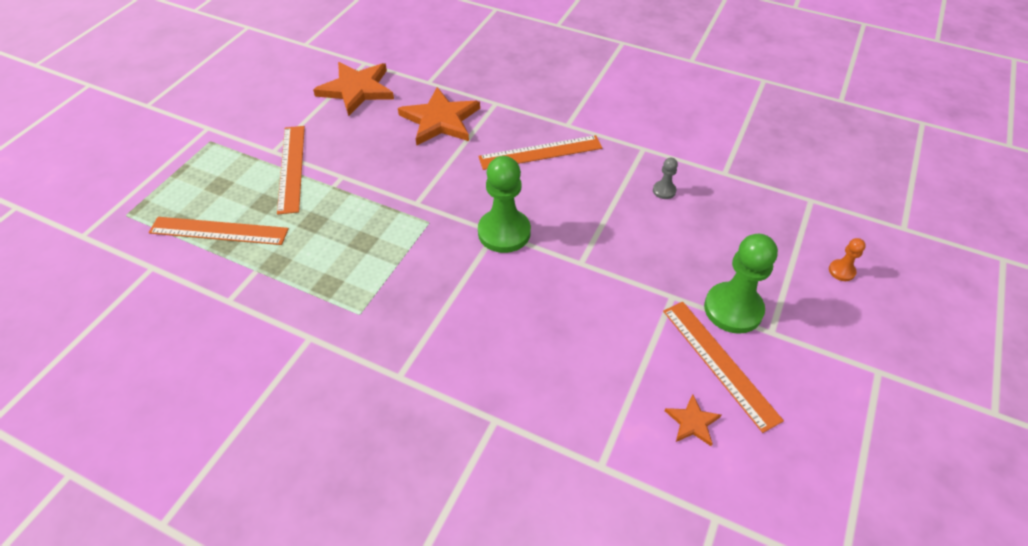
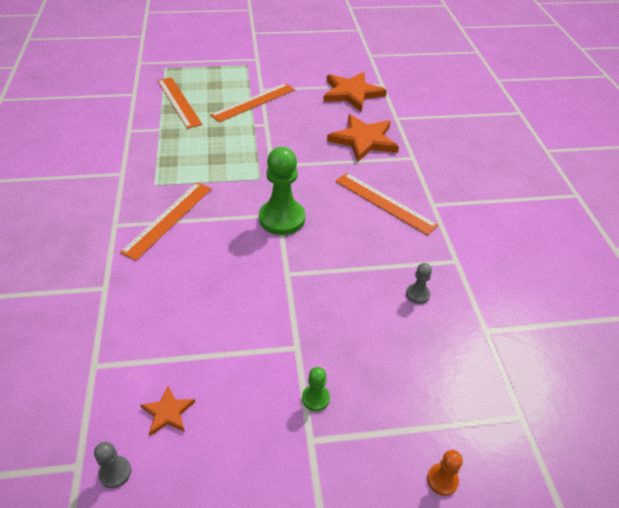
camera: 55 degrees right, 5 degrees down
(720, 363) = (245, 410): orange ruler -> orange ruler (168, 219)
(733, 309) = (315, 398): green pawn -> green pawn, size x0.46
(737, 488) = (115, 472): none -> grey pawn

